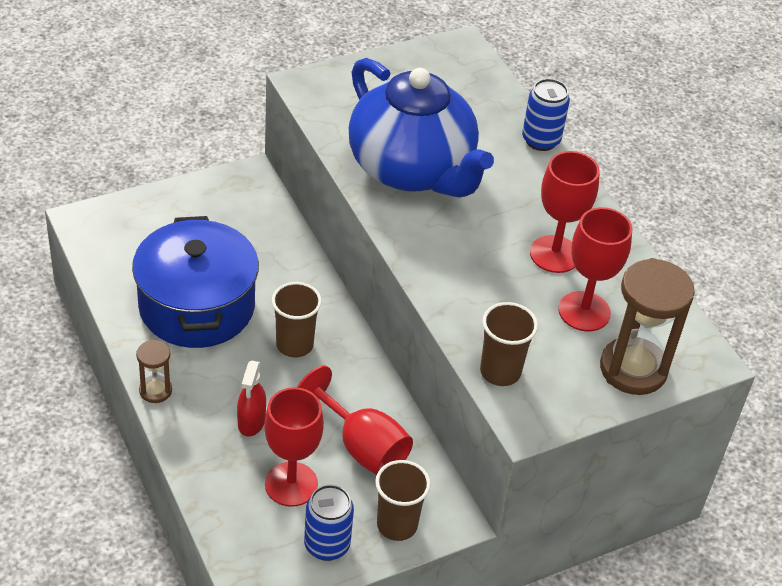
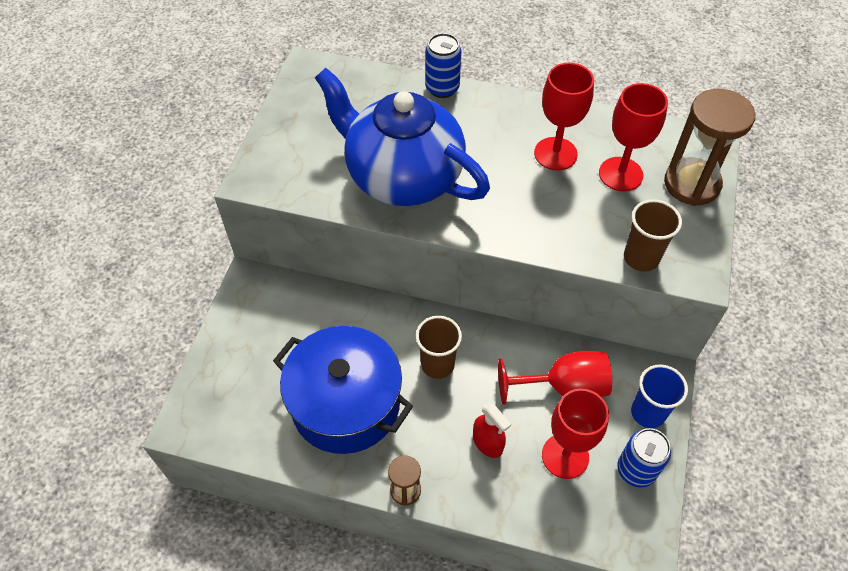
camera: 45 degrees left, 10 degrees up
(397, 525) = (648, 413): brown cup -> blue cup
(412, 169) = (403, 176): blue teapot -> blue teapot turned 150 degrees counterclockwise

